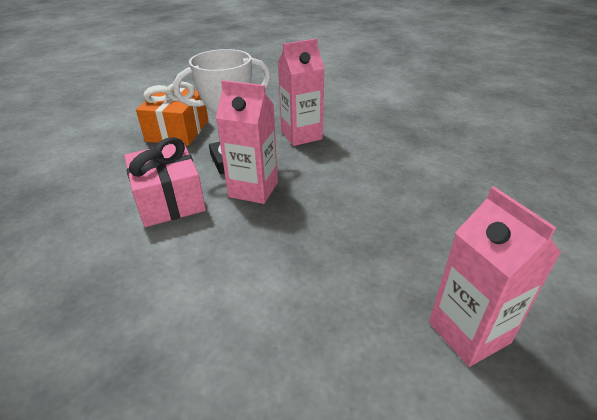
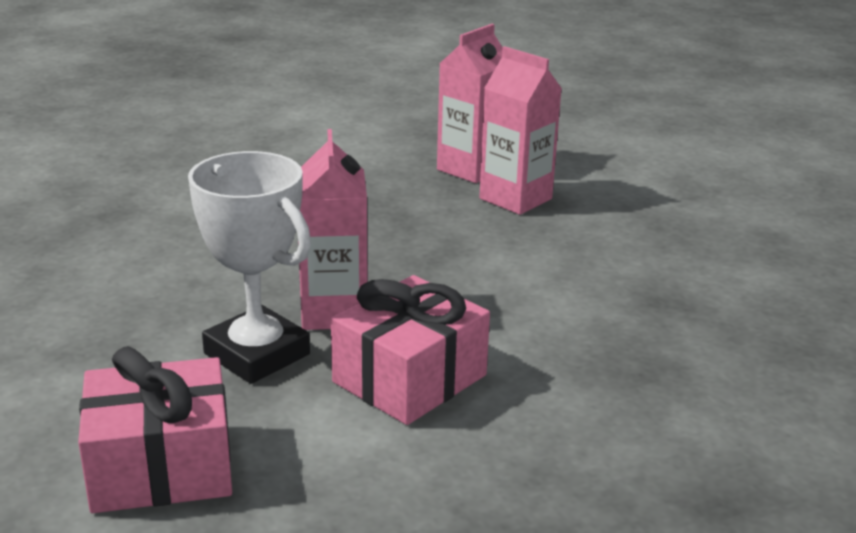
camera: 115 degrees left, 10 degrees down
(177, 131) = (161, 467): orange gift -> pink gift
(301, 135) = (135, 308): pink carton -> pink carton (515, 199)

